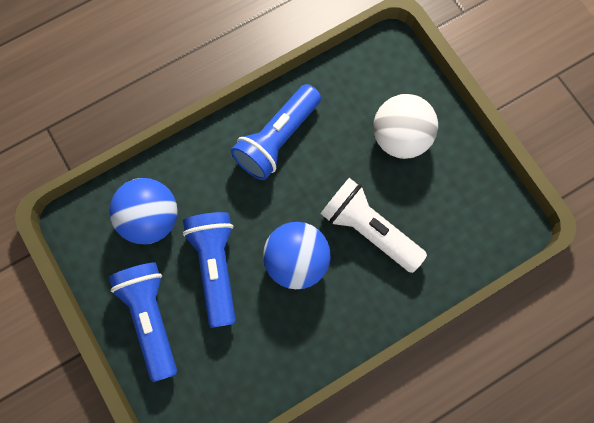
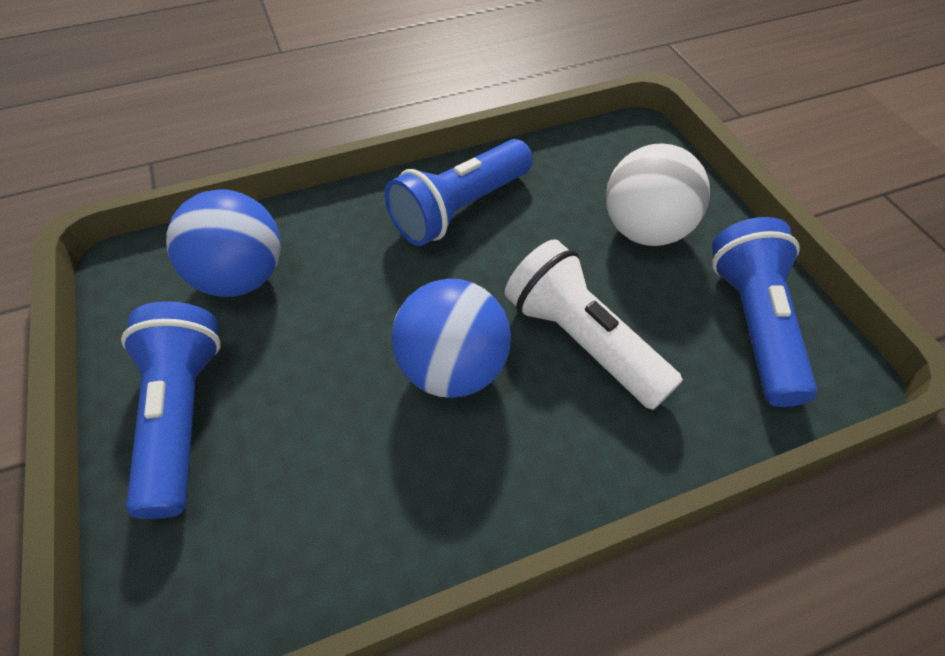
camera: 10 degrees right, 20 degrees down
(216, 267) = (317, 357): blue flashlight -> blue flashlight (753, 324)

